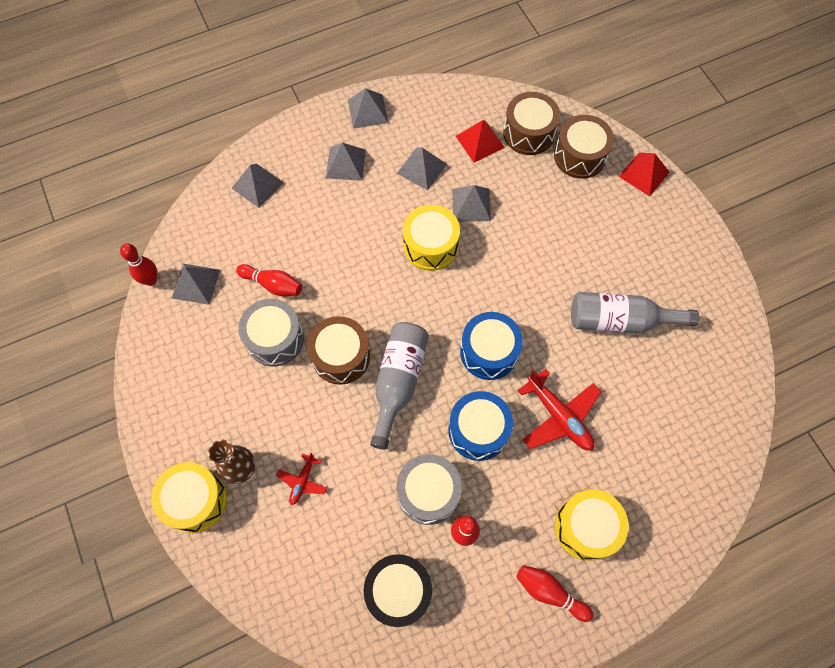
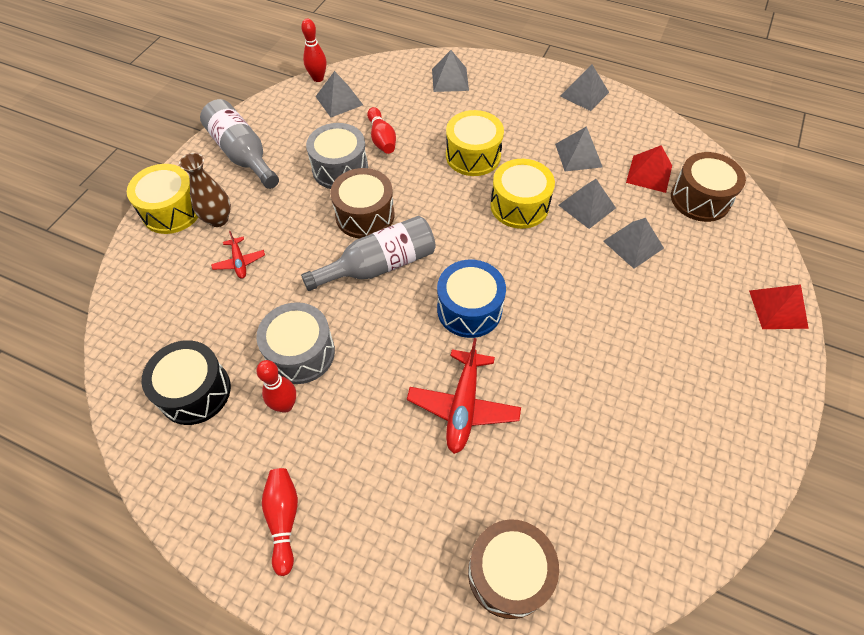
camera: 50 degrees right, 10 degrees down
(302, 481) = (239, 262): red plane -> red plane turned 90 degrees counterclockwise
(345, 163) = (526, 111): grey pyramid -> grey pyramid (633, 244)
(478, 430) = (390, 351): blue drum -> none
(580, 156) = (728, 248): brown drum -> brown drum (509, 573)
(586, 527) = (374, 508): yellow drum -> yellow drum (473, 155)
(620, 320) = (610, 391): grey bottle -> grey bottle (242, 154)

